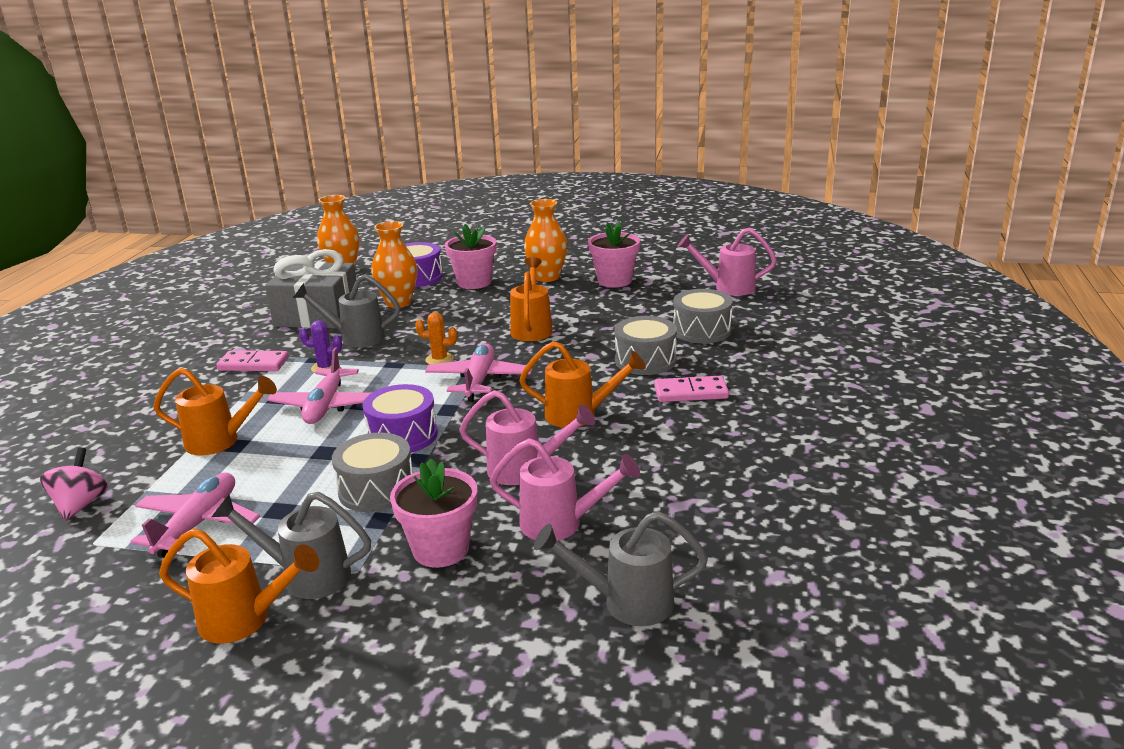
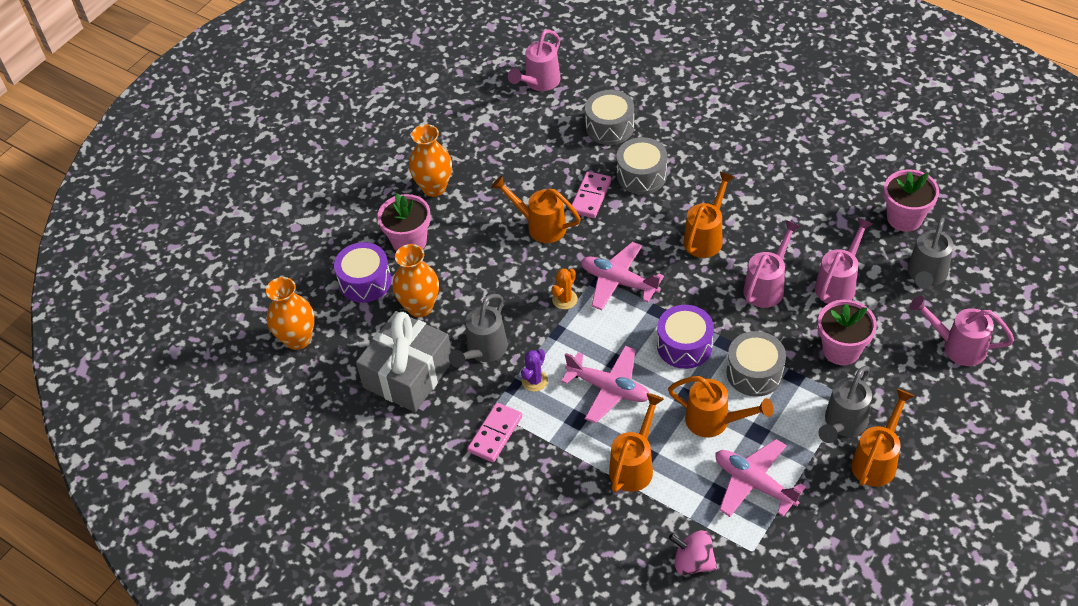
camera: 65 degrees left, 25 degrees up
(291, 478) = (715, 422): none -> orange watering can
(494, 664) = (956, 346): none -> pink watering can
(614, 281) = (475, 146): pink flower pot -> pink flower pot (904, 218)
(690, 392) = (705, 168): pink domino -> pink domino (590, 196)

